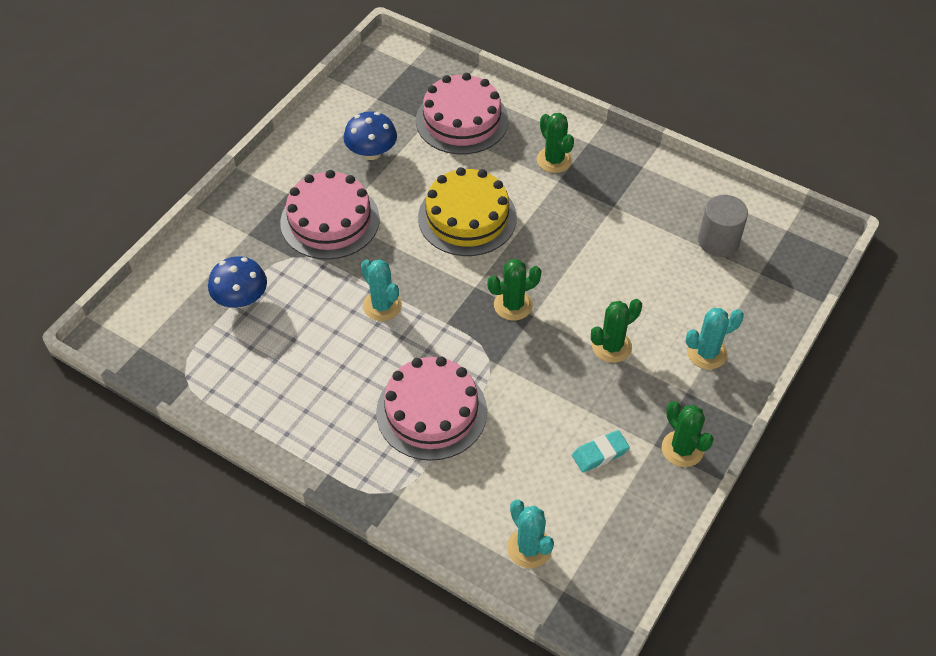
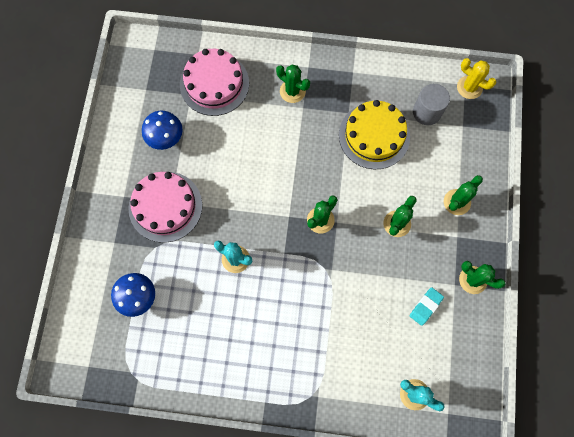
camera: 25 degrees left, 20 degrees up
(431, 411) = (307, 325): pink cake -> none
(467, 217) = (257, 163): yellow cake -> yellow cake (374, 136)
(707, 353) = (457, 202): turquoise cactus -> green cactus
(791, 235) = (469, 87): none -> yellow cactus

